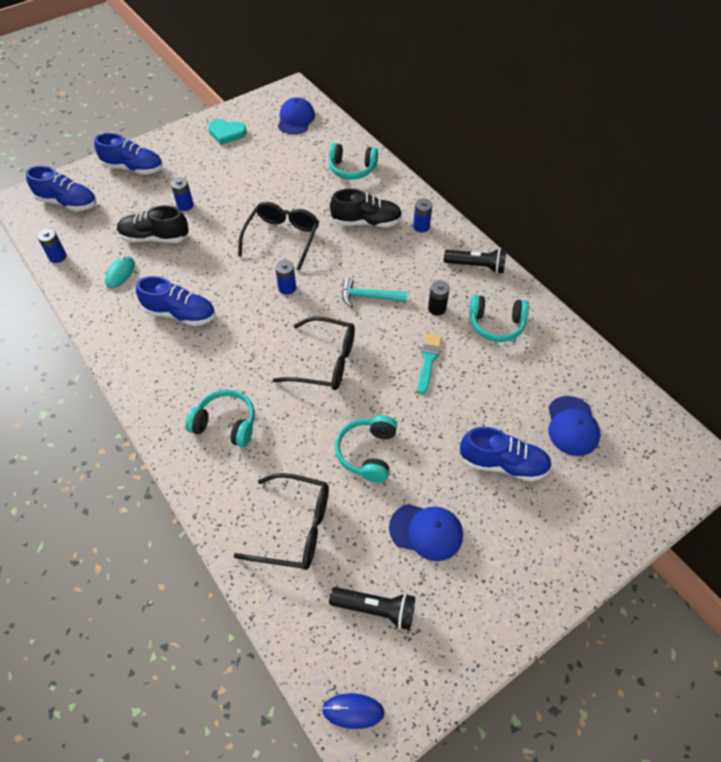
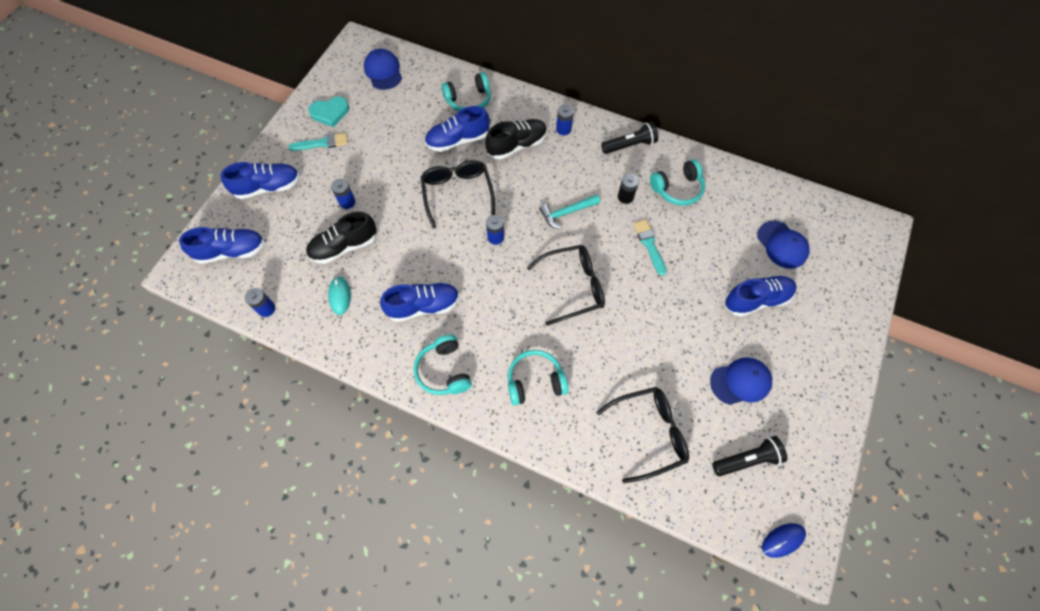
camera: 30 degrees left, 10 degrees up
(202, 153) = (322, 143): none -> turquoise brush
(316, 196) = (458, 140): none -> blue shoe
(367, 453) = (658, 344): turquoise headphones -> turquoise headphones (444, 370)

